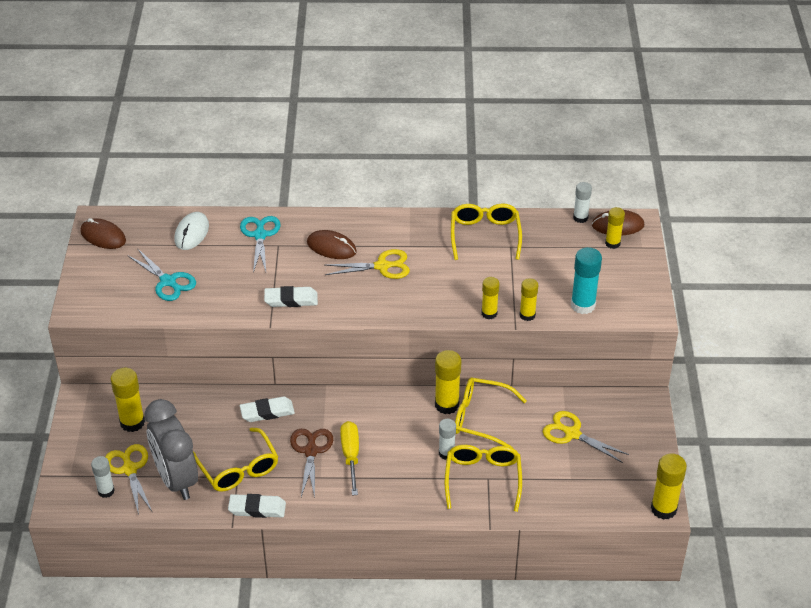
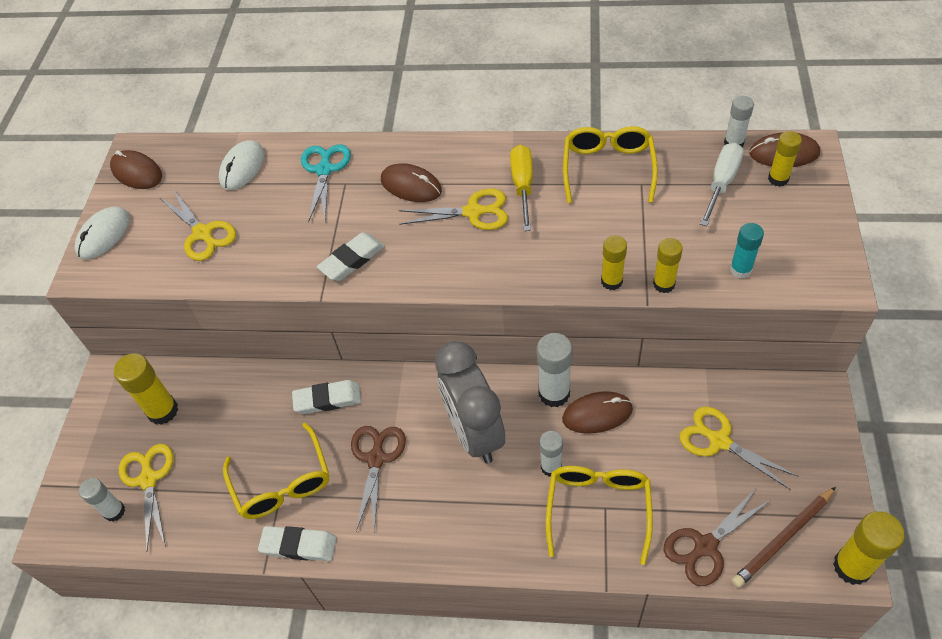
camera: 10 degrees right, 10 degrees up
(86, 283) = (103, 235): none -> white mouse
(168, 281) = (203, 233): turquoise scissors -> yellow scissors
(176, 479) = (203, 496): grey clock -> grey clock (474, 433)
(291, 300) = (352, 260): white eraser -> white eraser turned 45 degrees counterclockwise
(351, 455) = (426, 466): yellow screwdriver -> yellow screwdriver (523, 185)
(447, 405) = (554, 393): yellow glue stick -> white glue stick
(480, 418) = (597, 414): yellow glasses -> brown mouse
(561, 499) = (705, 546): none -> brown scissors
(571, 246) = (722, 182): none -> white screwdriver
(583, 305) = (740, 270): turquoise glue stick -> turquoise glue stick, size x0.64
(616, 493) = (783, 538): none -> brown pencil

